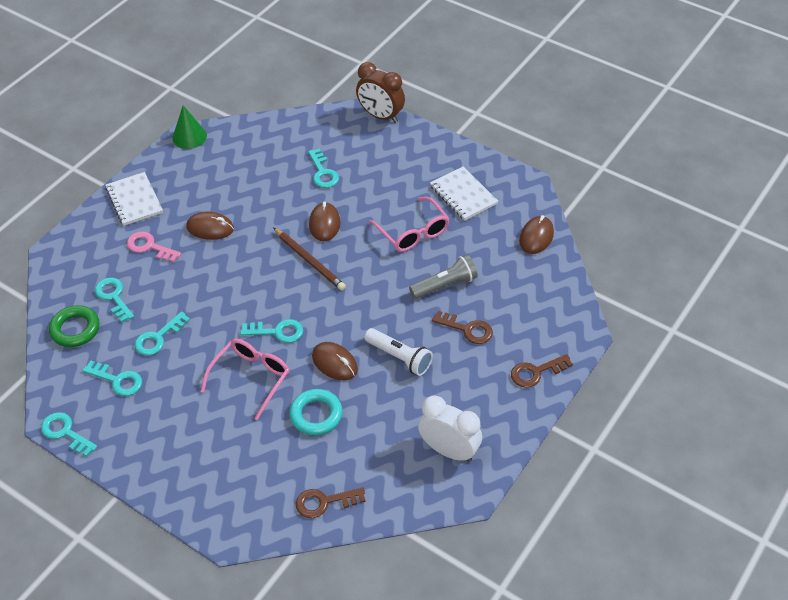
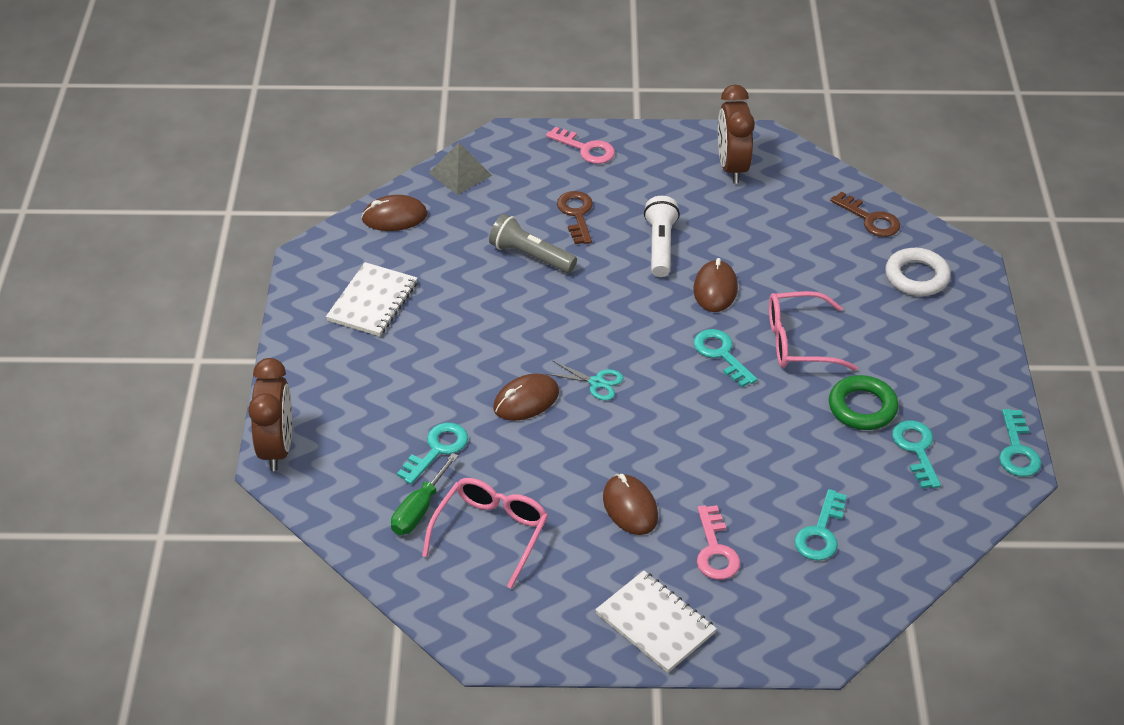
camera: 125 degrees left, 5 degrees down
(75, 329) = (898, 537): green ring -> green ring (862, 407)
(134, 200) = (655, 623): white notebook -> white notebook turned 75 degrees counterclockwise
(158, 338) = (830, 451): turquoise key -> none
(189, 136) = (482, 643): green cone -> none
(246, 489) = (916, 277): none -> white ring
(289, 149) = (419, 509): none -> green screwdriver
(309, 261) = (596, 383): brown pencil -> turquoise scissors
(316, 415) = (789, 271): turquoise ring -> none
(413, 232) = (473, 316): pink glasses -> pink glasses (491, 532)
(449, 450) = (732, 167): white clock -> brown clock
(536, 372) = (586, 149): brown key -> pink key
(558, 289) = (460, 174): none -> grey pyramid

